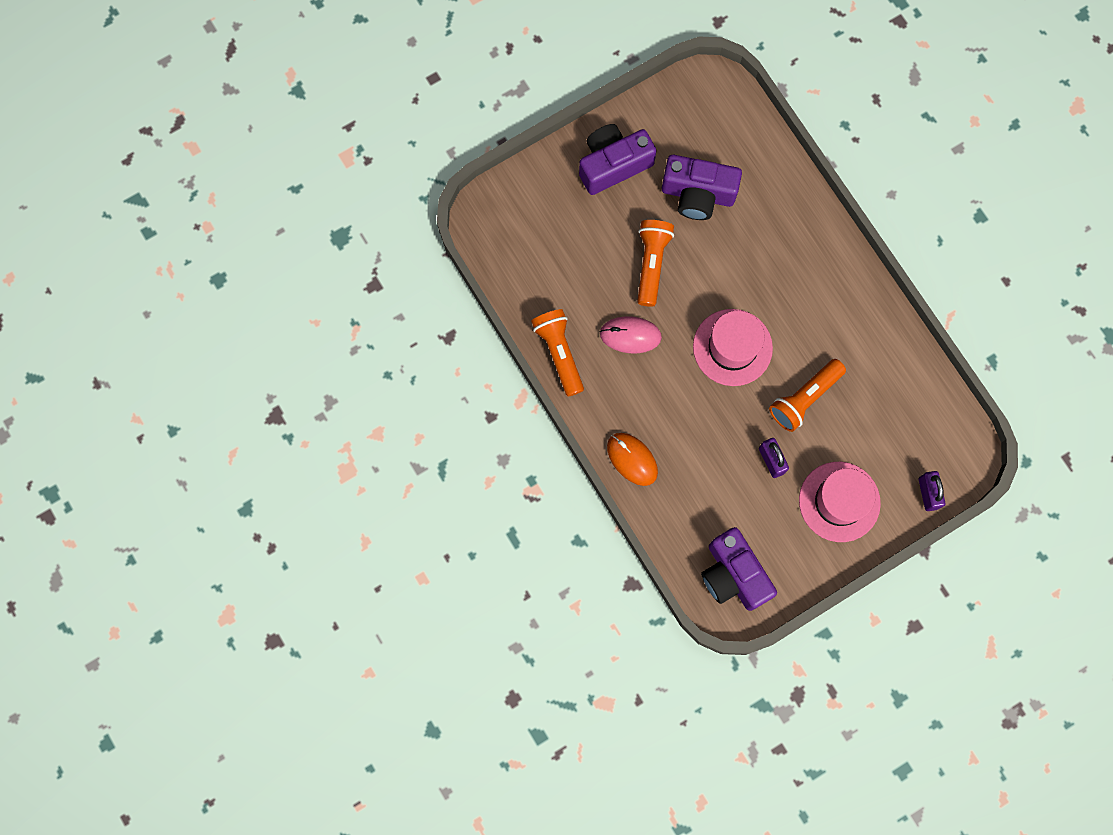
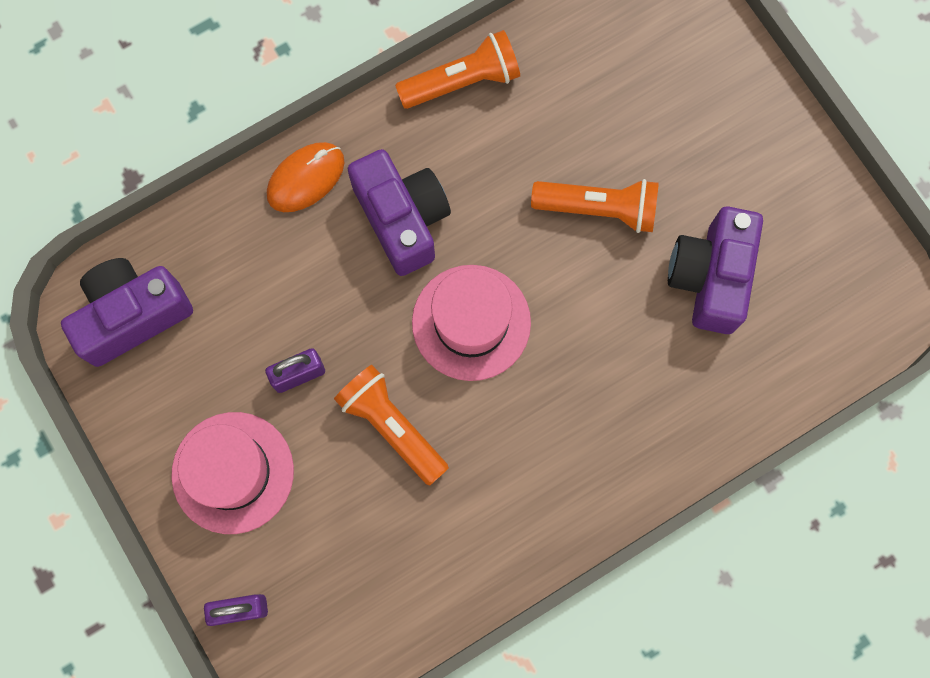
camera: 90 degrees right, 0 degrees up
(613, 164) = (752, 156): purple camera -> purple camera (402, 218)
(630, 335) = (489, 178): pink mouse -> none

